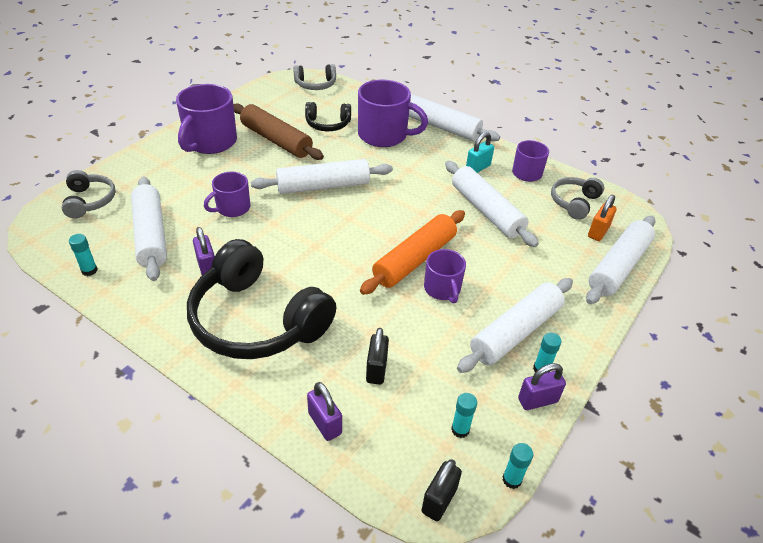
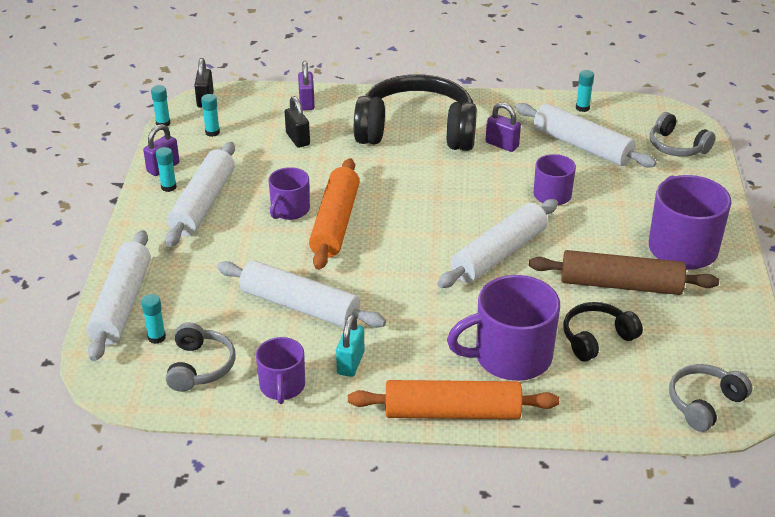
camera: 150 degrees right, 5 degrees down
(325, 423) = (306, 103): purple padlock -> purple padlock turned 60 degrees clockwise
(441, 127) = (452, 412): white rolling pin -> orange rolling pin
(442, 289) = (289, 210): purple mug -> purple mug turned 105 degrees counterclockwise
(598, 232) = (156, 337): orange padlock -> turquoise glue stick

